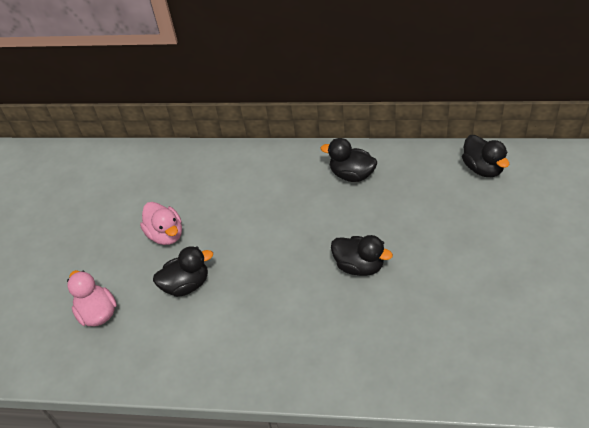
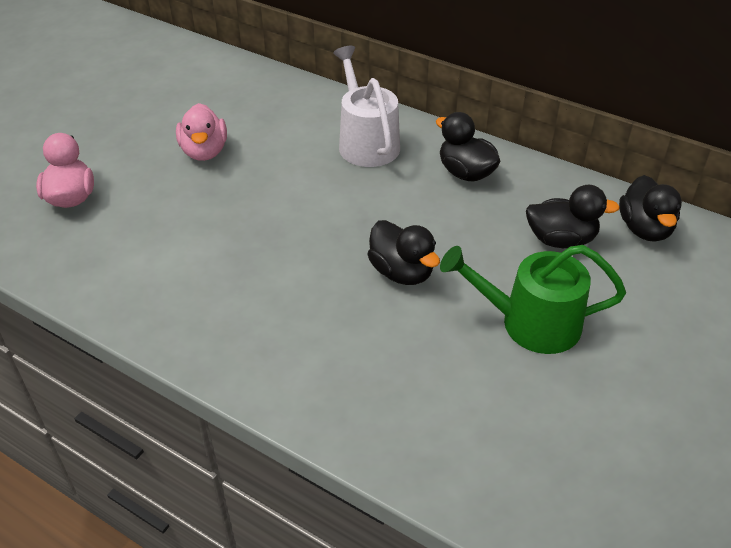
camera: 20 degrees right, 5 degrees down
(186, 284) = (186, 209): black duck -> black duck (561, 240)
(272, 179) = (366, 142): none -> white watering can
(457, 265) = (531, 323): none -> green watering can

